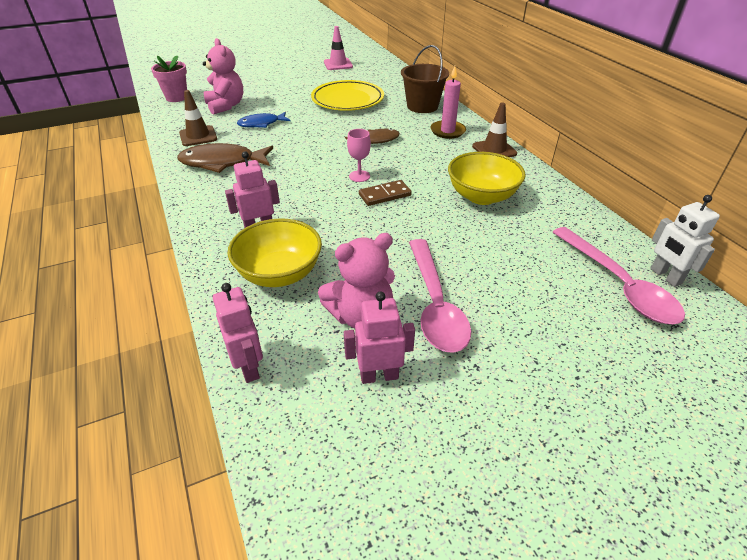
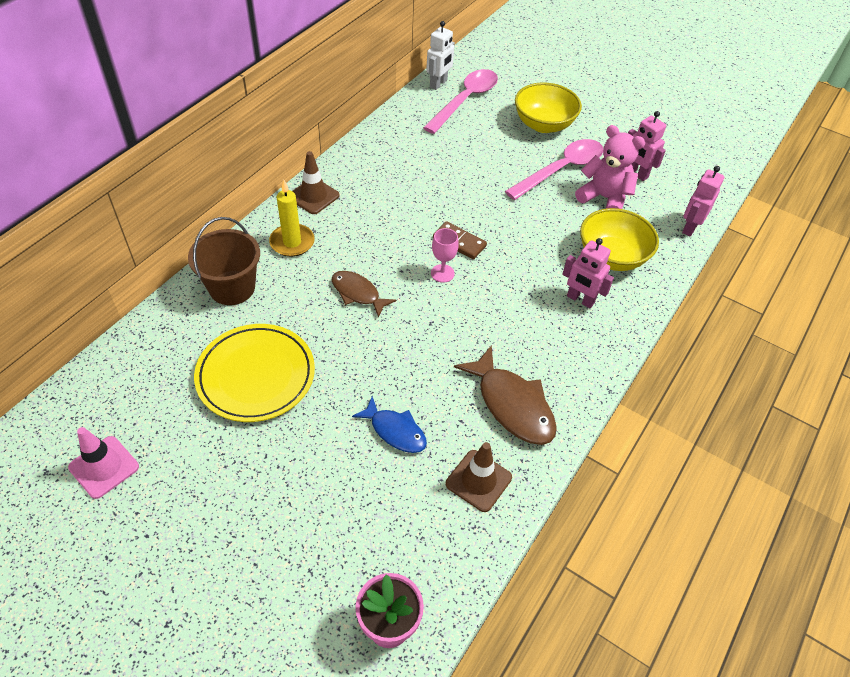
camera: 125 degrees left, 10 degrees up
(226, 106) = (371, 519): pink teddy bear -> none
(447, 131) = (292, 242): pink candle -> yellow candle
(481, 196) = (410, 182): yellow bowl -> yellow bowl (543, 124)

